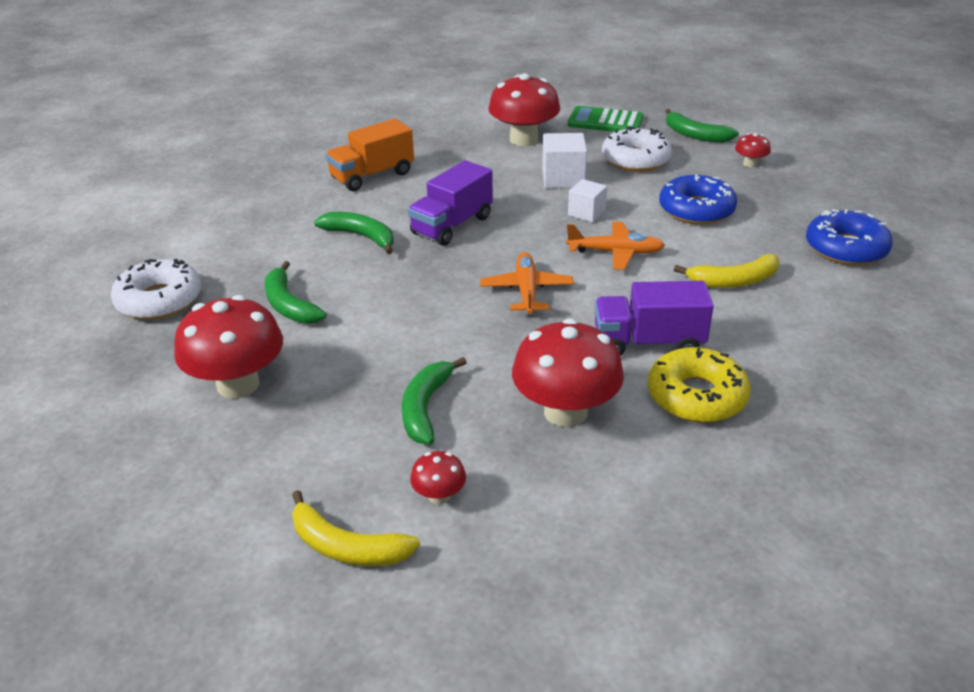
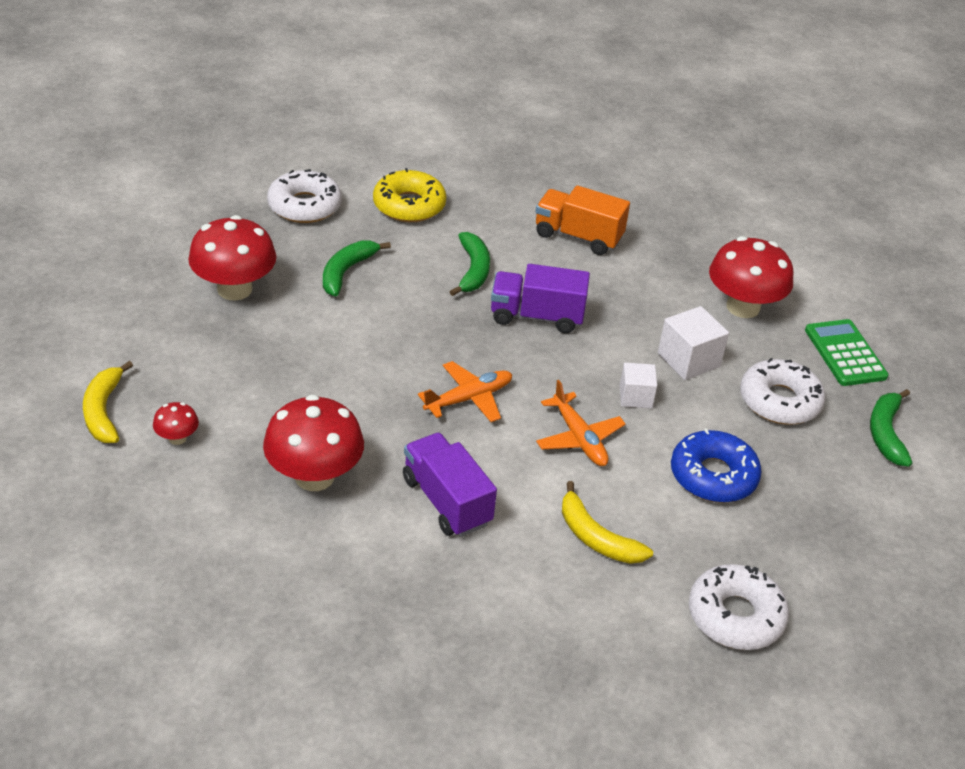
camera: 55 degrees right, 5 degrees up
(425, 408) = (269, 395): green banana -> none
(696, 396) = (388, 553): yellow donut -> yellow donut (409, 205)
(750, 164) = (859, 496): red mushroom -> none
(845, 248) = (735, 616): blue donut -> white donut

